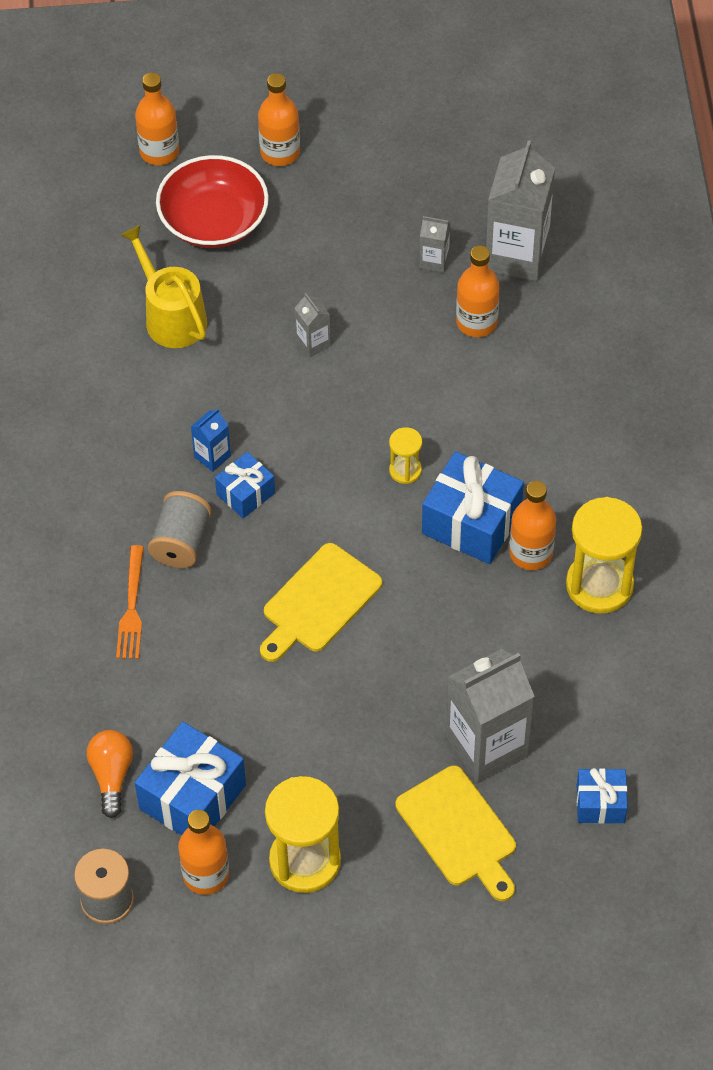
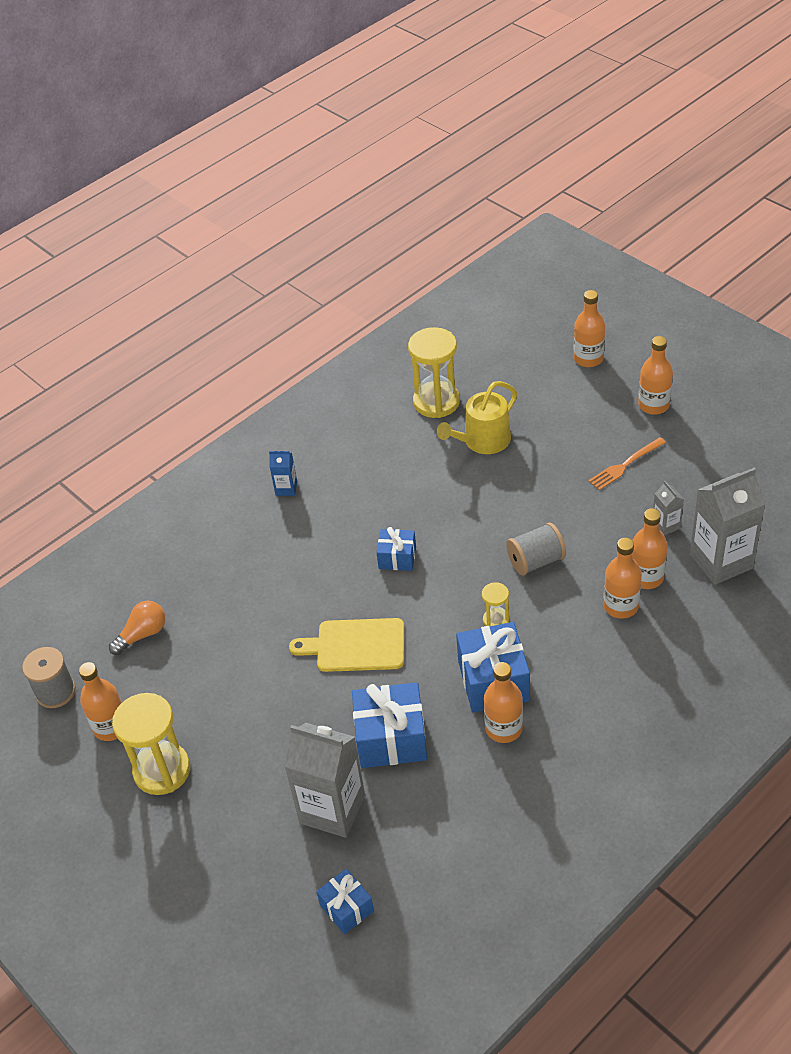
camera: 55 degrees right, 10 degrees down
(132, 608) = (265, 563): orange fork -> orange fork (624, 465)
(171, 317) = (483, 441): yellow watering can -> yellow watering can turned 150 degrees counterclockwise
(181, 542) = (333, 553): grey spool -> grey spool (536, 561)
(192, 797) = (160, 682): blue gift -> blue gift (391, 738)
(212, 456) = (407, 525): blue carton -> blue carton (286, 488)
(214, 221) = (570, 412): red bowl -> none
(313, 343) = (538, 513): grey carton -> none
(459, 831) = (254, 839): yellow cutting board -> none
(488, 366) = (621, 606): none -> orange bottle
(599, 585) = (519, 784): yellow hourglass -> yellow hourglass (436, 402)

